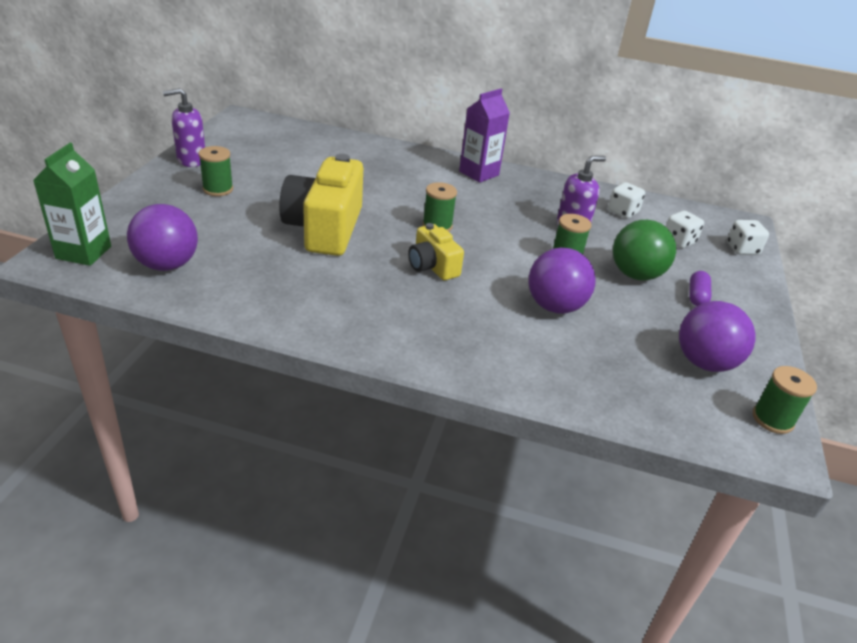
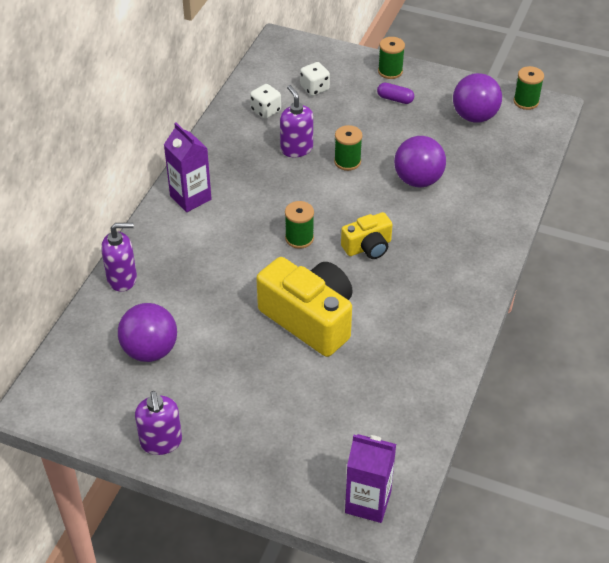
camera: 80 degrees left, 10 degrees up
(83, 252) = (368, 502): green carton -> purple carton
(167, 265) = (383, 432): purple ball -> purple ball (150, 350)
(218, 189) = (233, 409): green spool -> green spool (390, 71)
(325, 228) = (309, 319): yellow camera -> yellow camera turned 150 degrees counterclockwise
(372, 145) = (122, 279): none -> purple soap dispenser
(635, 275) = (368, 125): green ball -> none
(742, 249) = (324, 55): white dice -> none

